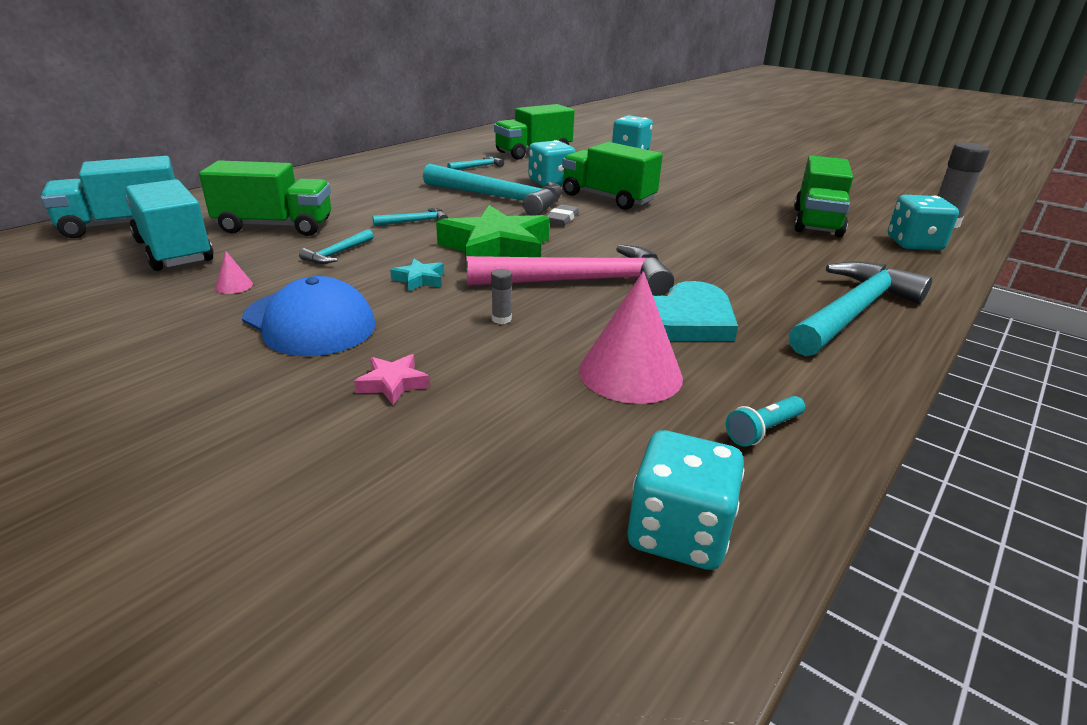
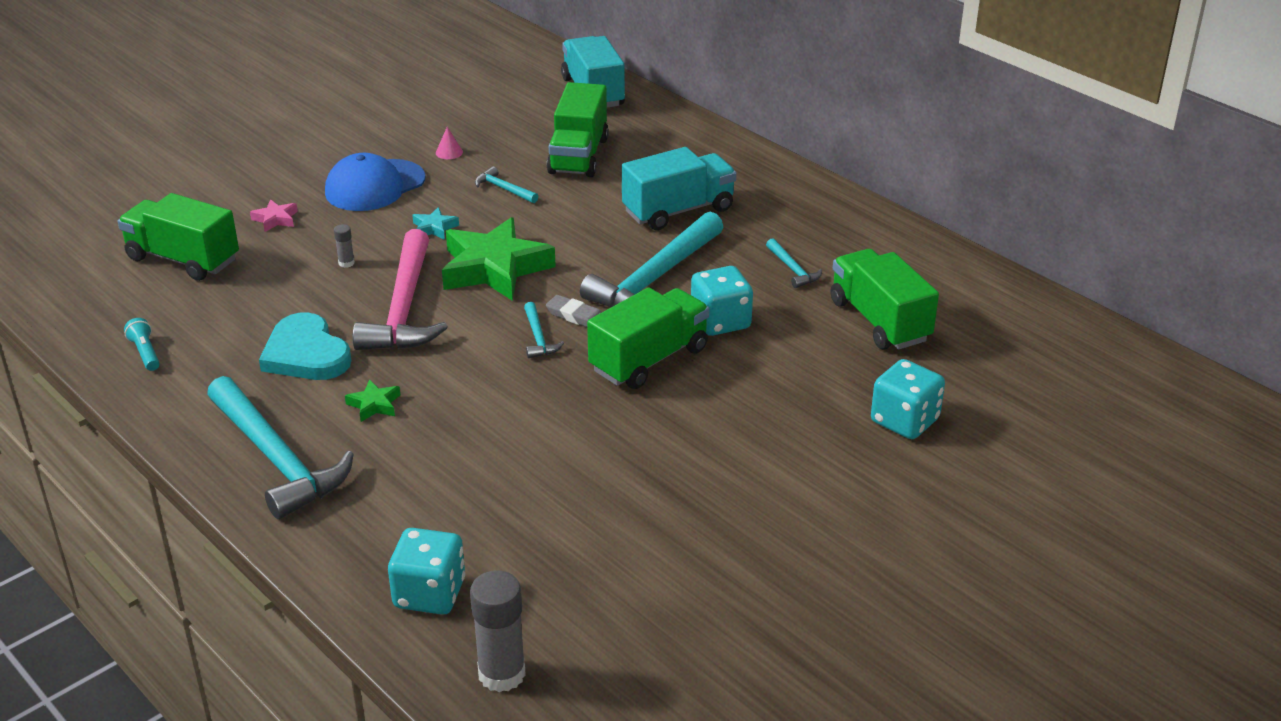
camera: 100 degrees right, 5 degrees up
(174, 251) = (526, 121): turquoise truck -> turquoise truck (678, 211)
(415, 221) = (580, 225): turquoise hammer -> turquoise hammer (538, 338)
(630, 373) = (240, 311): pink cone -> none
(678, 533) = (86, 302): turquoise dice -> none
(737, 280) = (374, 405): none -> green star
(816, 222) = (529, 527): green truck -> green truck (183, 259)

